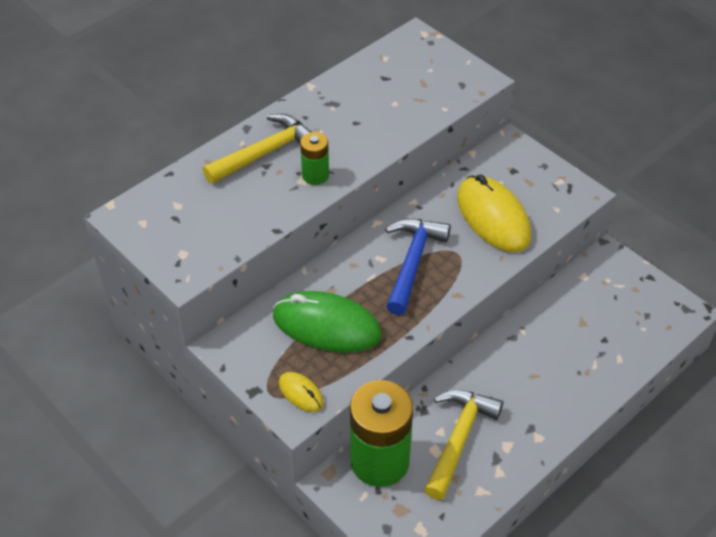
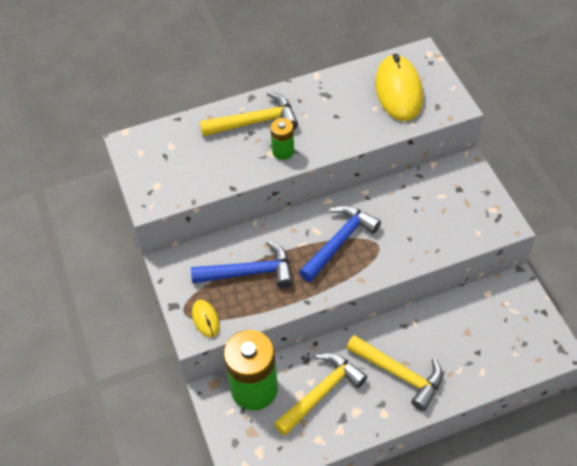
camera: 25 degrees right, 5 degrees up
(327, 326) = (250, 272): green mouse -> blue hammer
(493, 217) = (422, 224): yellow mouse -> yellow mouse (398, 91)
(534, 390) = (399, 374): none -> yellow hammer

